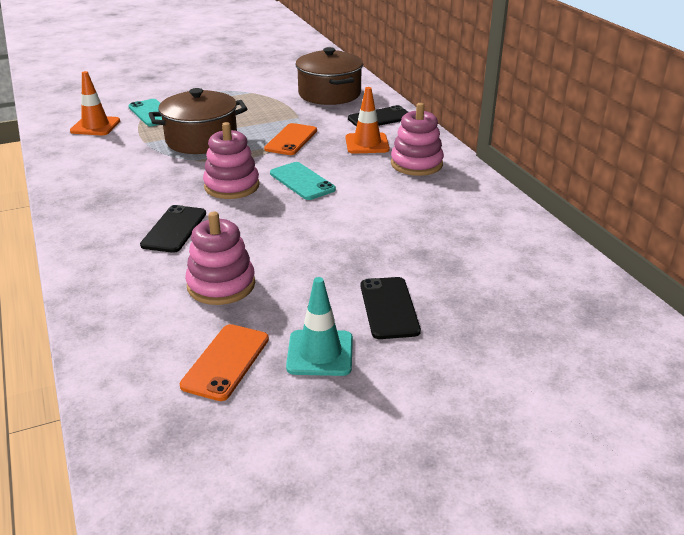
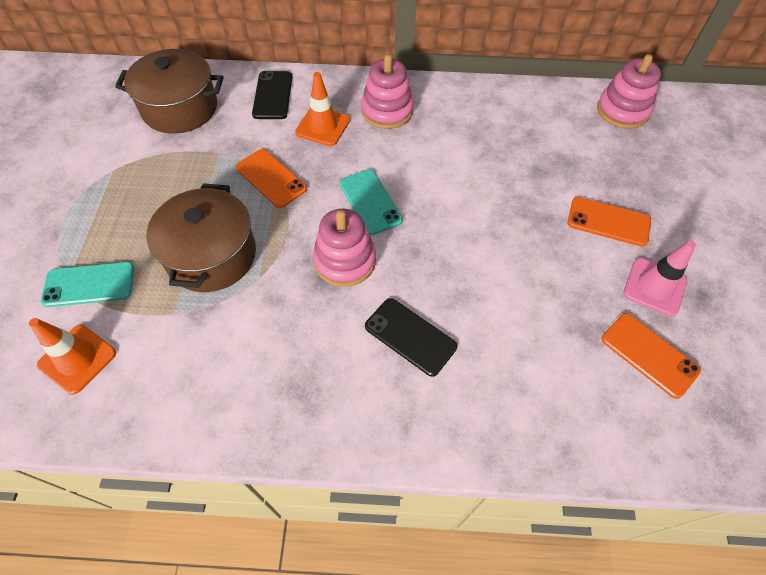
camera: 65 degrees left, 25 degrees up
(221, 285) = (532, 325): pink stacking toy -> pink stacking toy (622, 111)
(302, 181) = (370, 202): turquoise phone -> turquoise phone turned 75 degrees clockwise
(320, 353) = (654, 287): turquoise traffic cone -> pink traffic cone
(389, 308) = (608, 222): black phone -> orange phone

